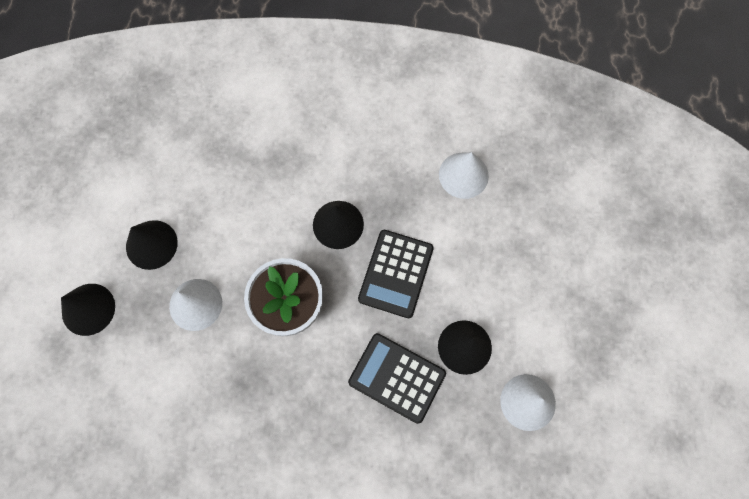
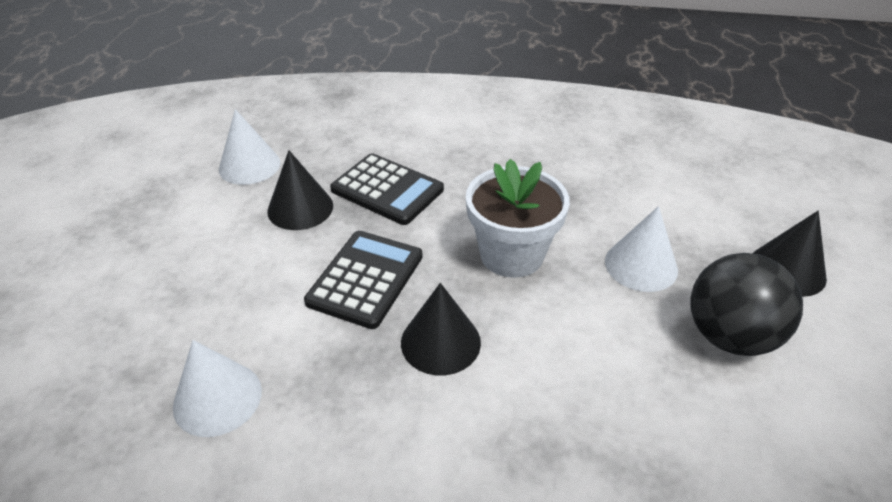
camera: 175 degrees left, 30 degrees down
(151, 244) = (729, 336): black cone -> black ball

